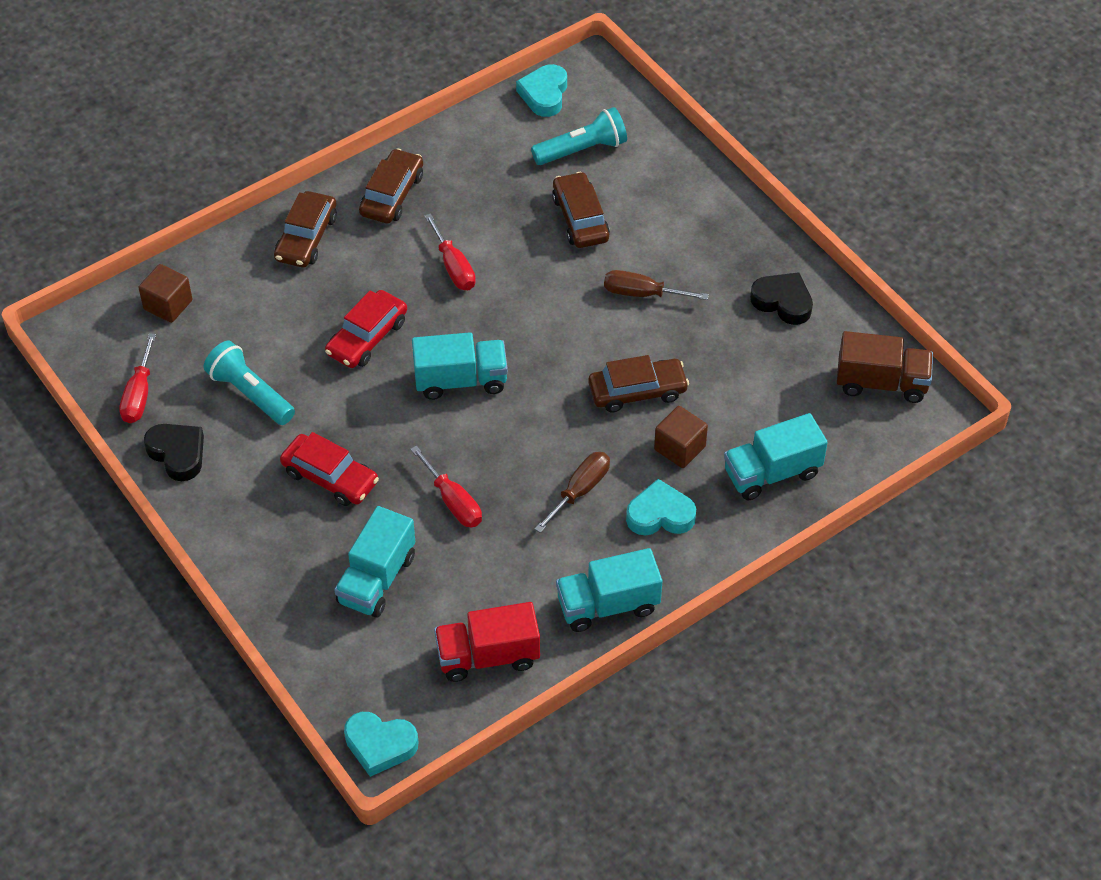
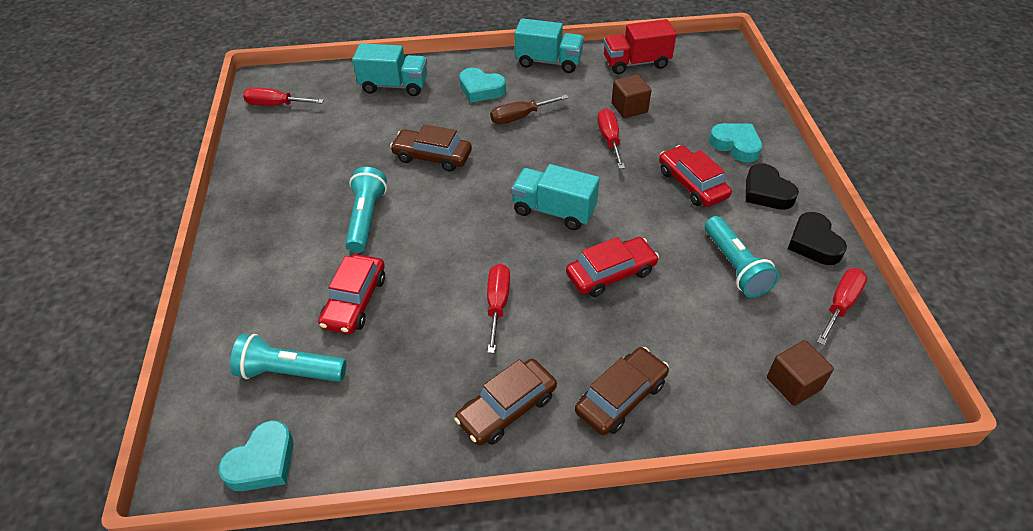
camera: 150 degrees left, 5 degrees down
(377, 579) = (686, 117): turquoise truck -> none
(380, 745) = (721, 49): turquoise heart -> turquoise heart (736, 145)
(488, 656) = (636, 63): red truck -> red truck turned 150 degrees clockwise
(580, 218) = (355, 301): brown car -> red car
(642, 293) = (366, 218): brown screwdriver -> turquoise flashlight
(679, 448) = (436, 116): brown cube -> brown cube (629, 108)
(783, 302) = (276, 173): black heart -> black heart (766, 192)
(881, 382) = (276, 105): brown truck -> red screwdriver

